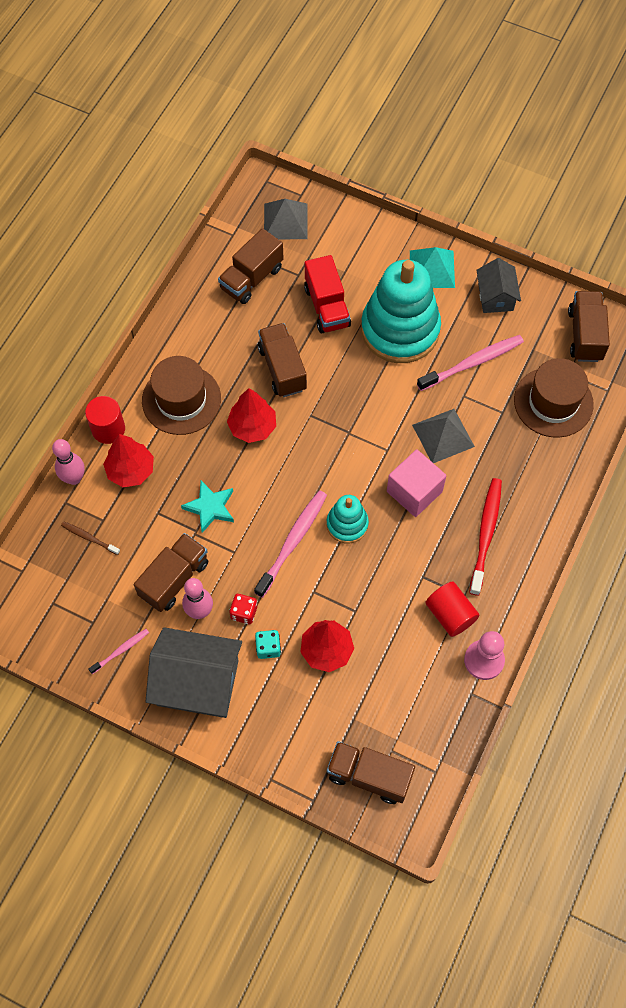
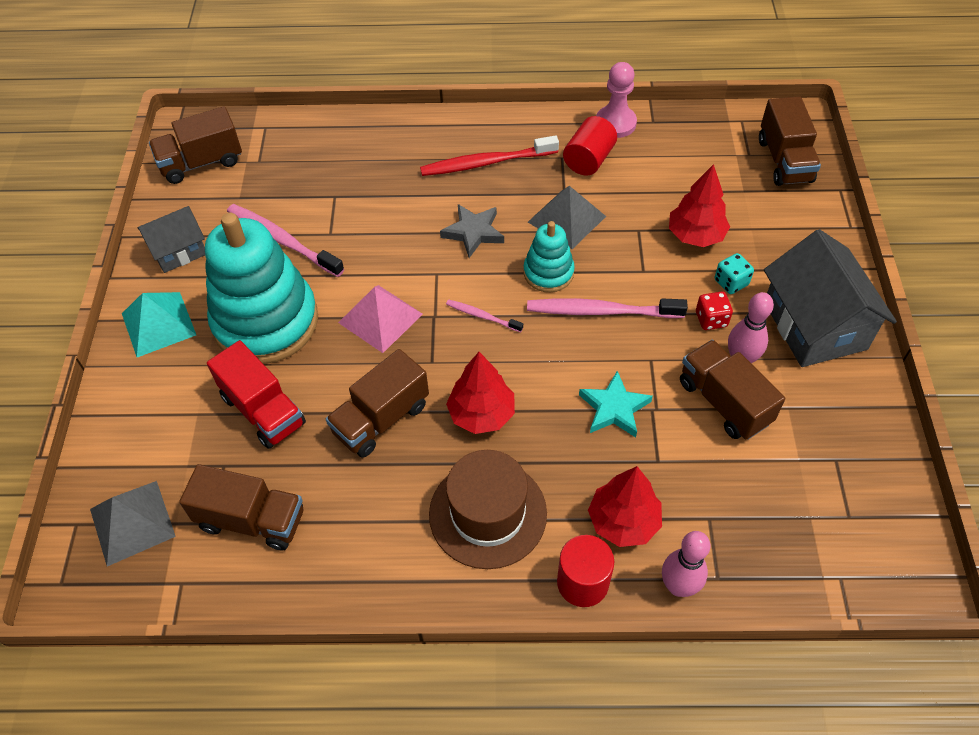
camera: 115 degrees left, 10 degrees down
(89, 538) = (742, 521): brown toothbrush -> none
(121, 650) = (842, 413): pink toothbrush -> pink toothbrush (482, 316)
(174, 579) = (724, 402): brown truck -> brown truck turned 45 degrees clockwise
(327, 307) = (263, 410): red truck -> red truck turned 90 degrees clockwise
(365, 398) = (380, 318): none -> pink pyramid
(414, 491) = (473, 232): pink cube -> grey star
(443, 436) = (391, 233): grey pyramid -> grey pyramid (567, 219)
(553, 402) = (301, 161): brown hat -> none

